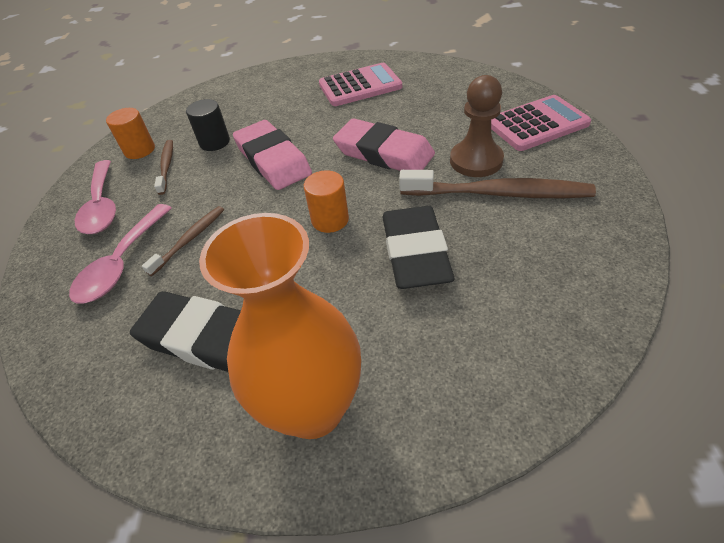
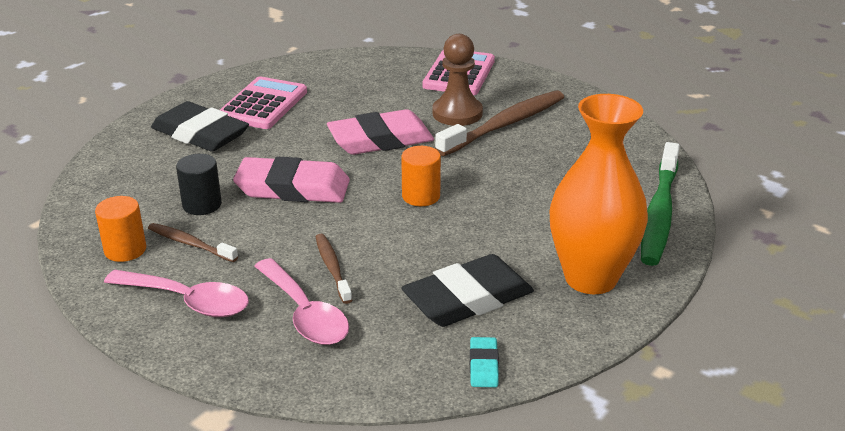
camera: 55 degrees left, 15 degrees down
(114, 412) = (483, 366): none -> turquoise eraser
(415, 252) = (511, 181): black eraser -> black eraser (200, 134)
(492, 395) = (659, 213): none -> green toothbrush

